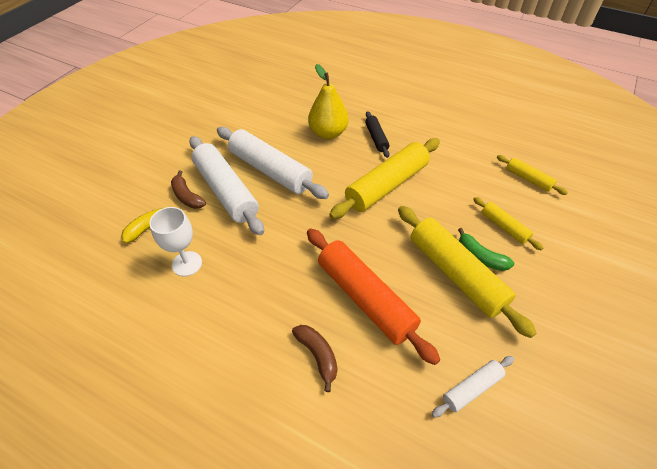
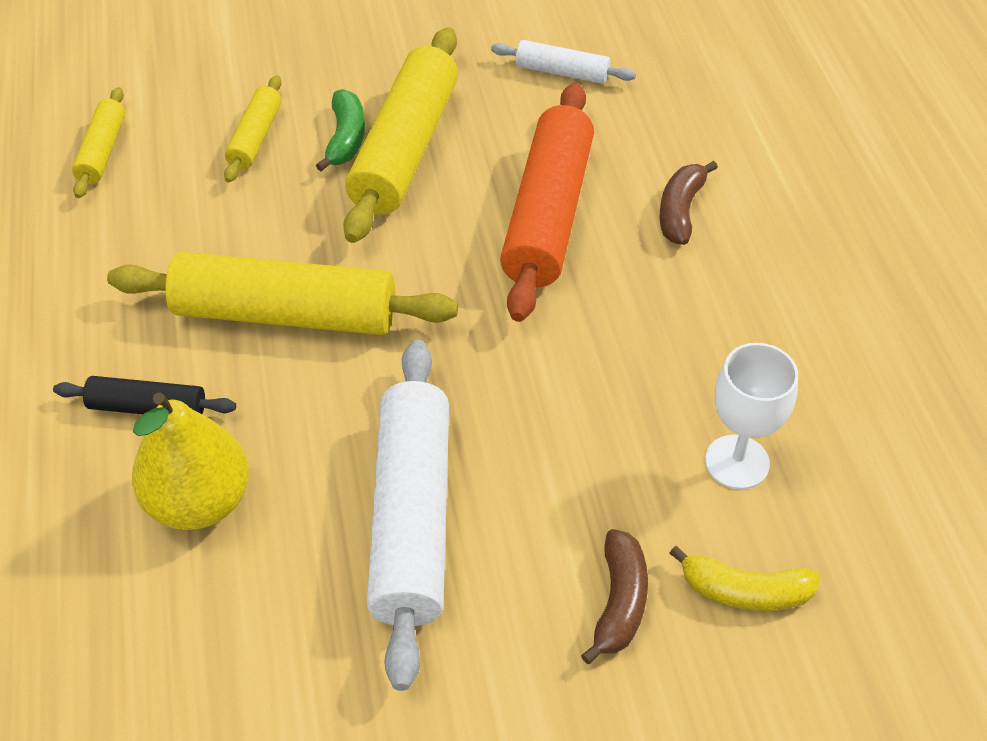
camera: 130 degrees left, 0 degrees up
(226, 191) = (539, 547): white rolling pin -> none
(376, 138) = (148, 407): black rolling pin -> black rolling pin turned 60 degrees clockwise

